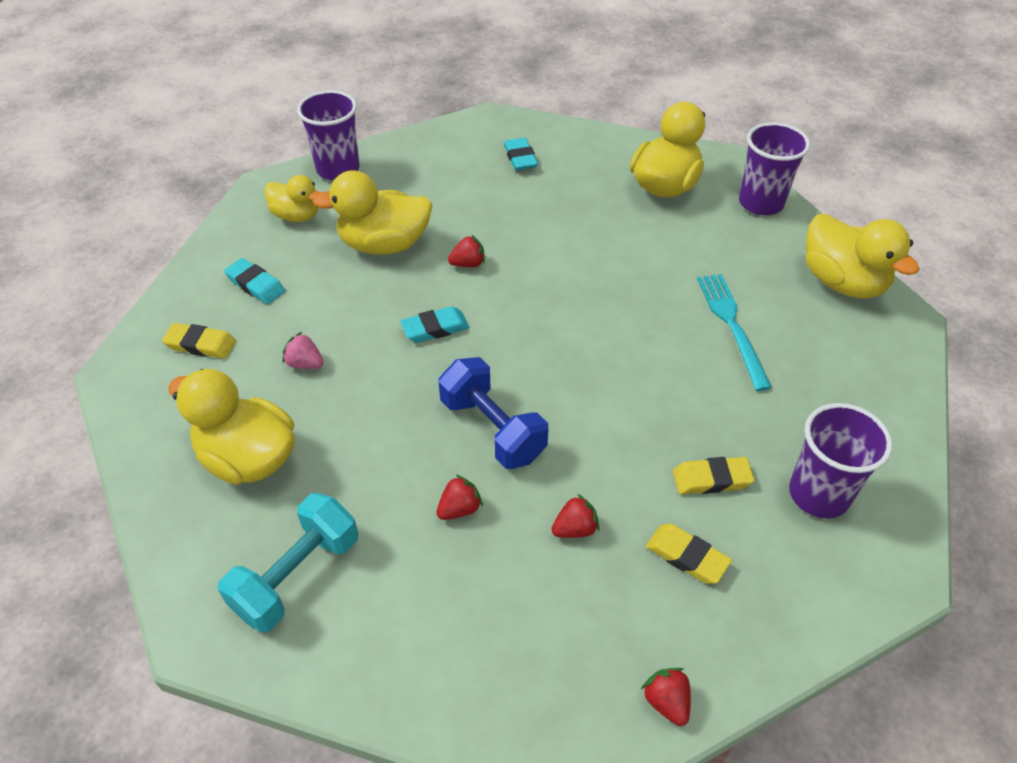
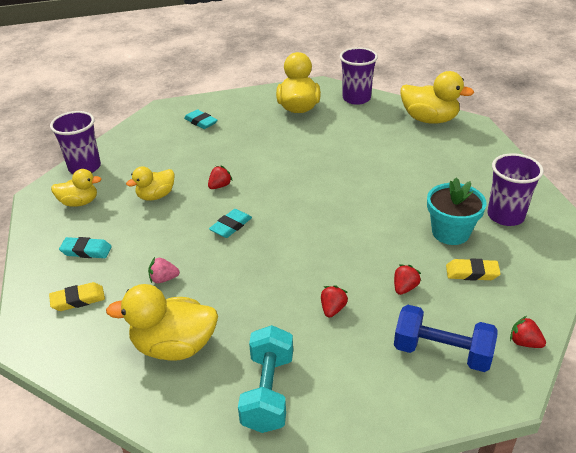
camera: 30 degrees left, 10 degrees down
(384, 244) = (156, 196): yellow duck -> yellow duck, size x0.62
(493, 429) = (314, 261): blue dumbbell -> blue dumbbell (442, 352)
(711, 479) = (450, 232): yellow eraser -> turquoise flower pot
(732, 326) = (395, 159): turquoise fork -> none

